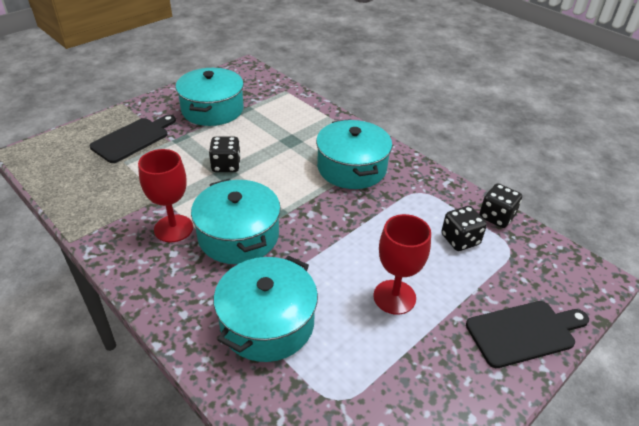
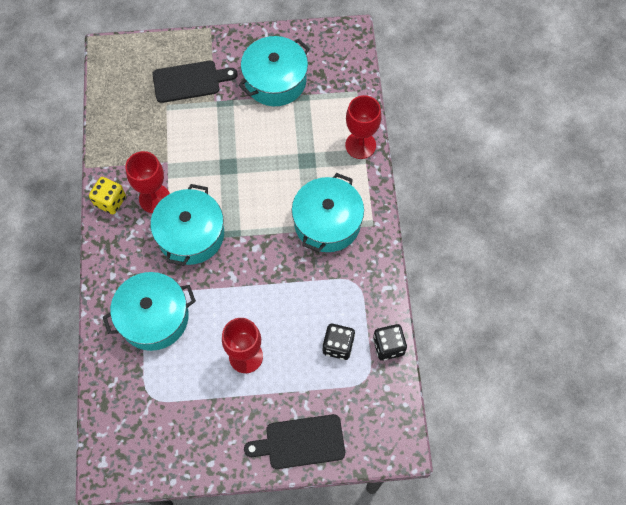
camera: 40 degrees right, 25 degrees up
(124, 254) = (110, 201): none -> yellow dice
(226, 165) = (235, 157): black dice -> none
(323, 115) = (360, 145): none -> red goblet
(524, 333) = (300, 442): black cutting board -> black cutting board turned 150 degrees clockwise

